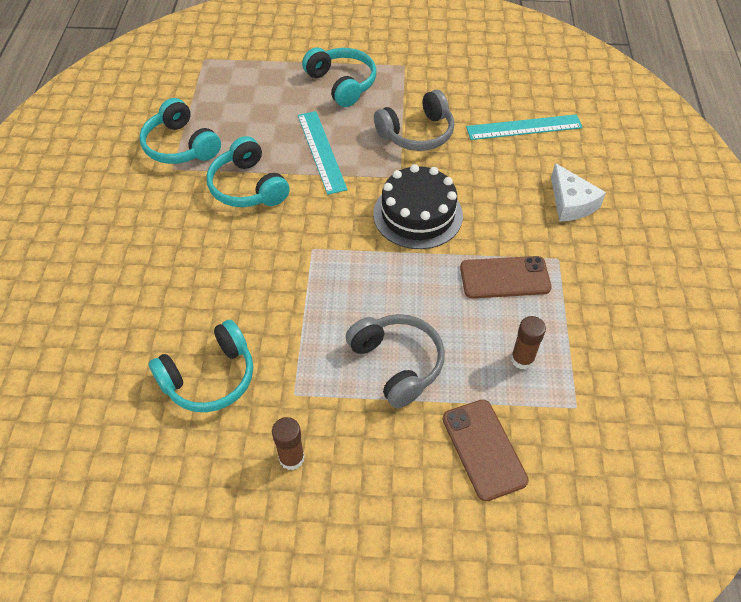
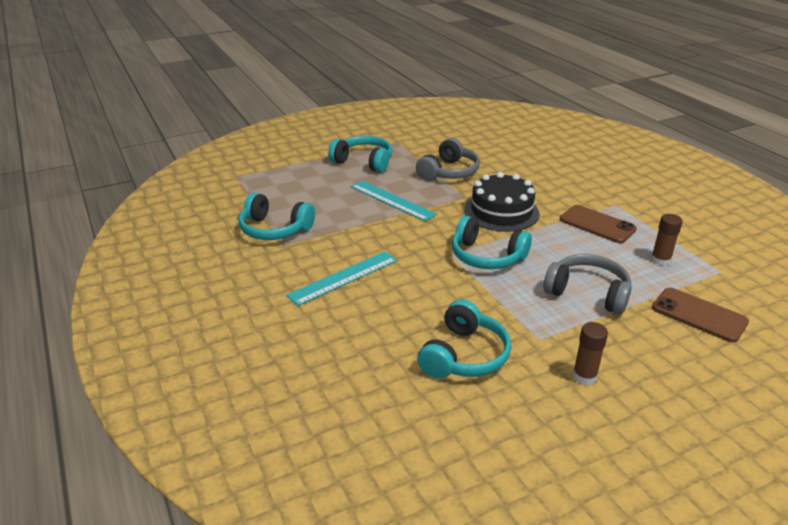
camera: 30 degrees left, 20 degrees down
(248, 187) = (359, 236): turquoise headphones -> turquoise headphones (486, 256)
(504, 278) = (597, 224): brown phone -> brown phone turned 75 degrees clockwise
(524, 127) = (514, 150): turquoise ruler -> turquoise ruler (343, 277)
(571, 203) = (589, 176): white cheese -> none

